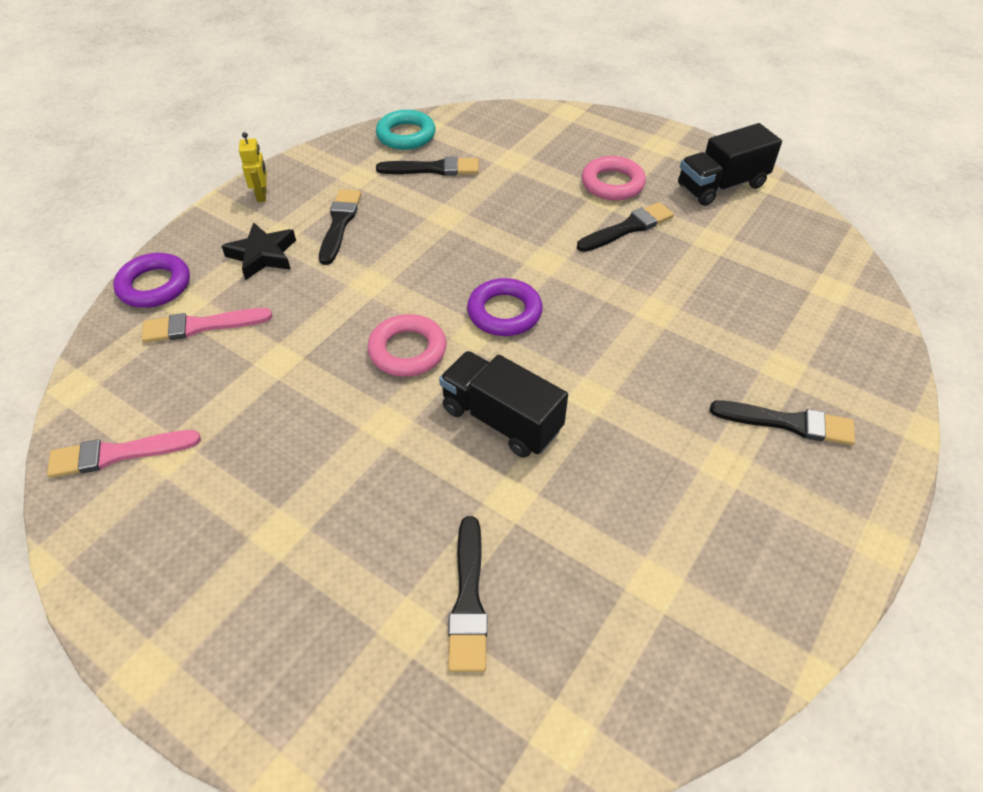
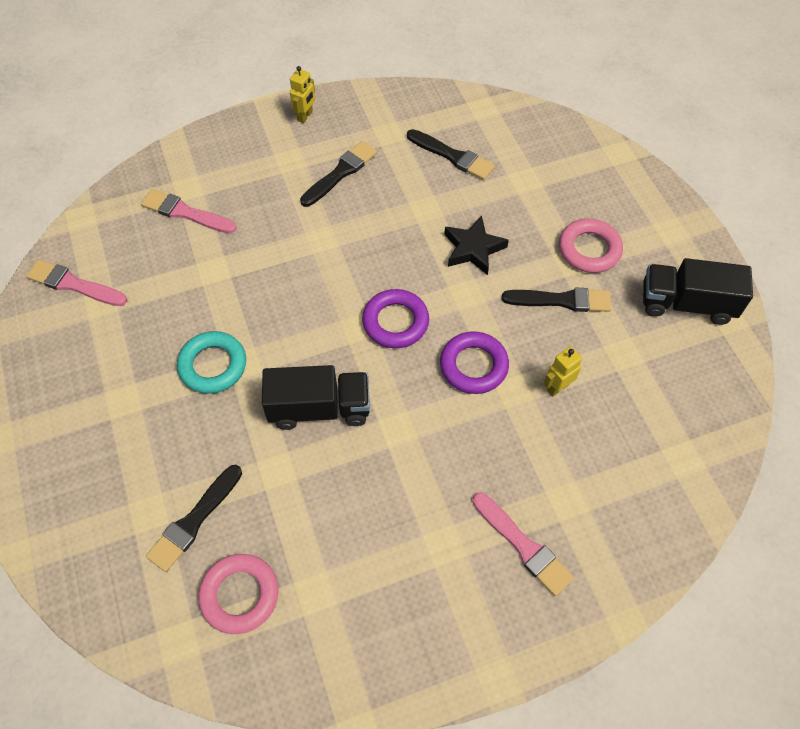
camera: 35 degrees right, 10 degrees up
(154, 285) = (179, 161): purple ring -> purple ring (473, 366)
(263, 255) = (266, 173): black star -> black star (473, 249)
(406, 135) = (458, 110): turquoise ring -> turquoise ring (213, 365)
(407, 350) = (302, 313): pink ring -> pink ring (240, 595)
(501, 420) = (319, 408): black truck -> black truck turned 105 degrees clockwise
(689, 290) = (557, 387): none -> yellow robot
(788, 423) = (523, 546): black brush -> pink brush

